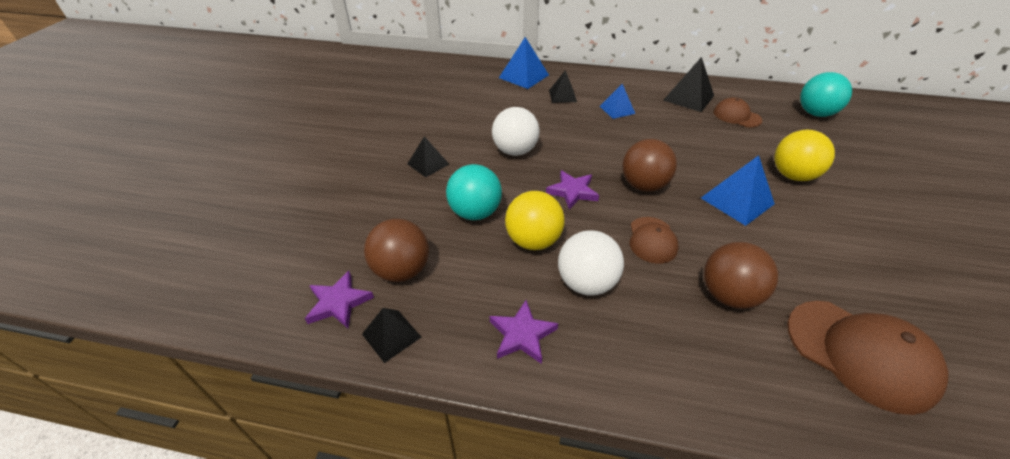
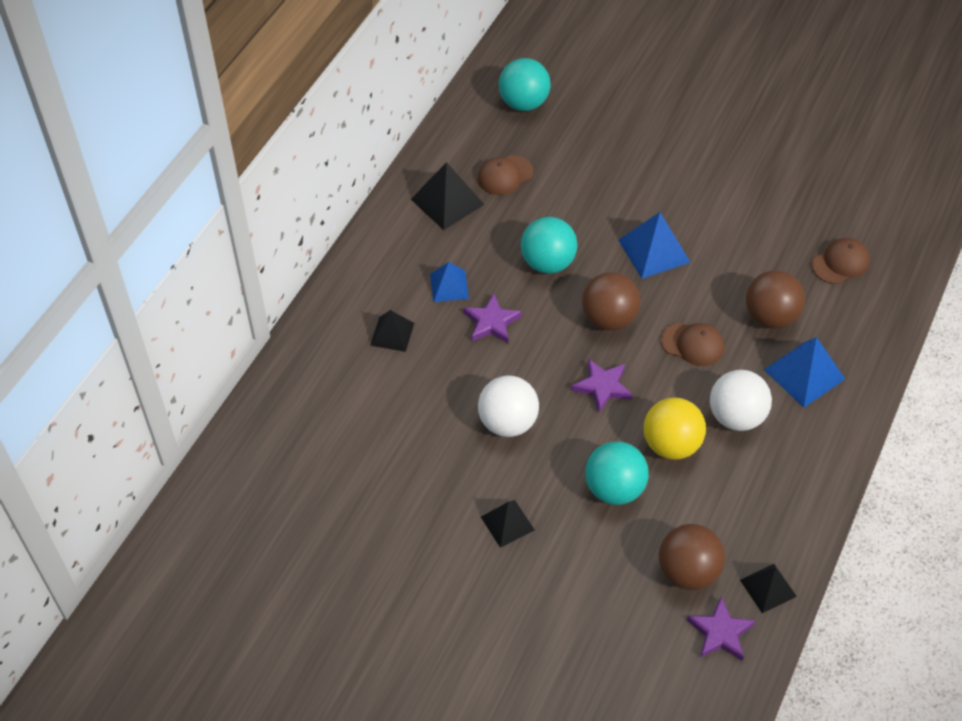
camera: 75 degrees left, 10 degrees up
(522, 335) = (785, 483): purple star -> purple star (491, 322)
(523, 76) = (317, 365): blue pyramid -> blue pyramid (804, 374)
(673, 147) = (548, 263): none -> turquoise ball
(792, 175) = (627, 186): yellow ball -> none
(860, 354) = (840, 263): brown cap -> brown cap, size x0.57

